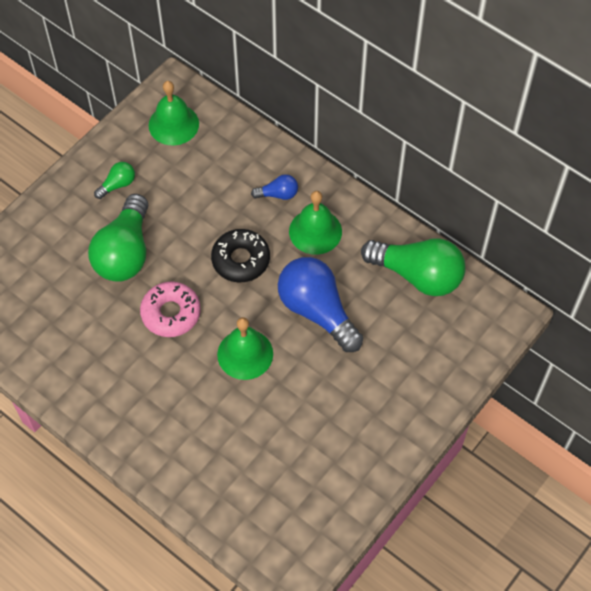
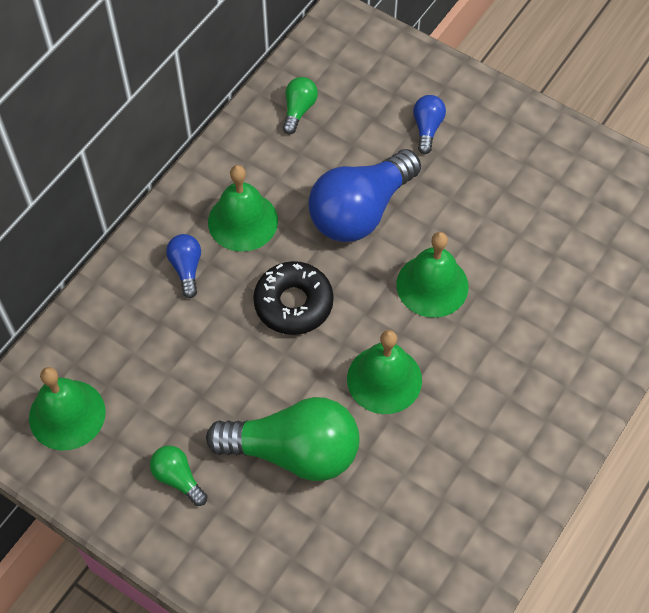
camera: 95 degrees left, 0 degrees up
(171, 313) = (384, 379): pink donut -> green bell
(394, 367) = (427, 128): none -> blue light bulb
(417, 275) = (298, 110): green light bulb -> green light bulb, size x0.46

